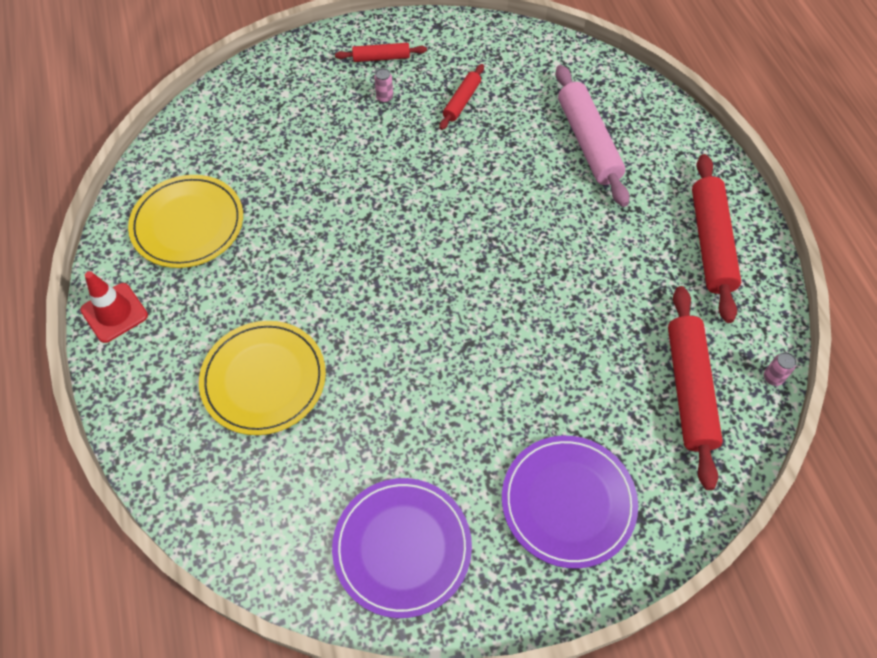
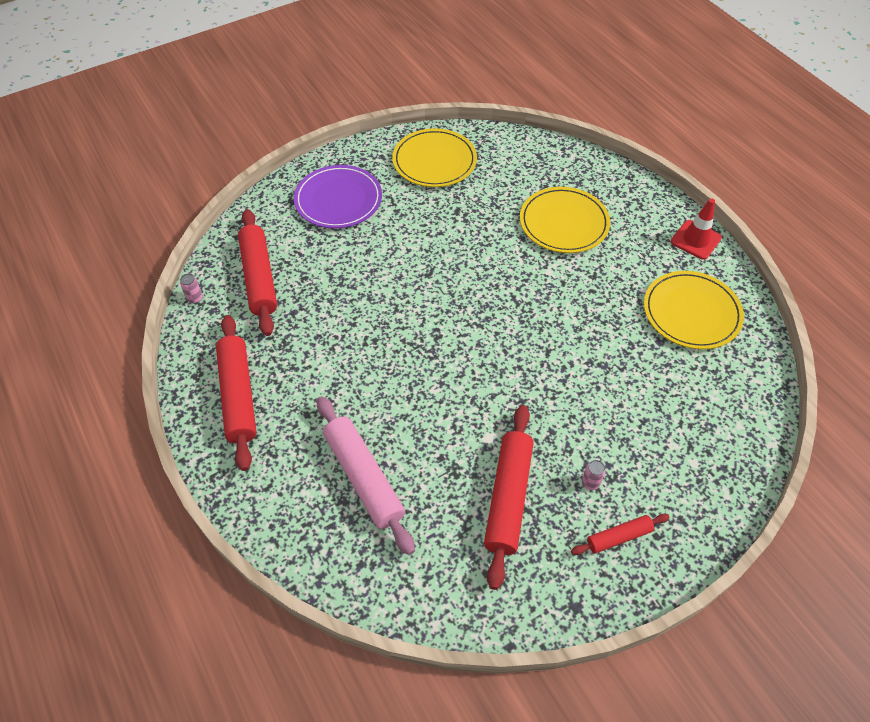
camera: 165 degrees right, 5 degrees down
(402, 547) = (434, 161): purple plate -> yellow plate
(462, 101) = (508, 498): red rolling pin -> red rolling pin, size x1.88

